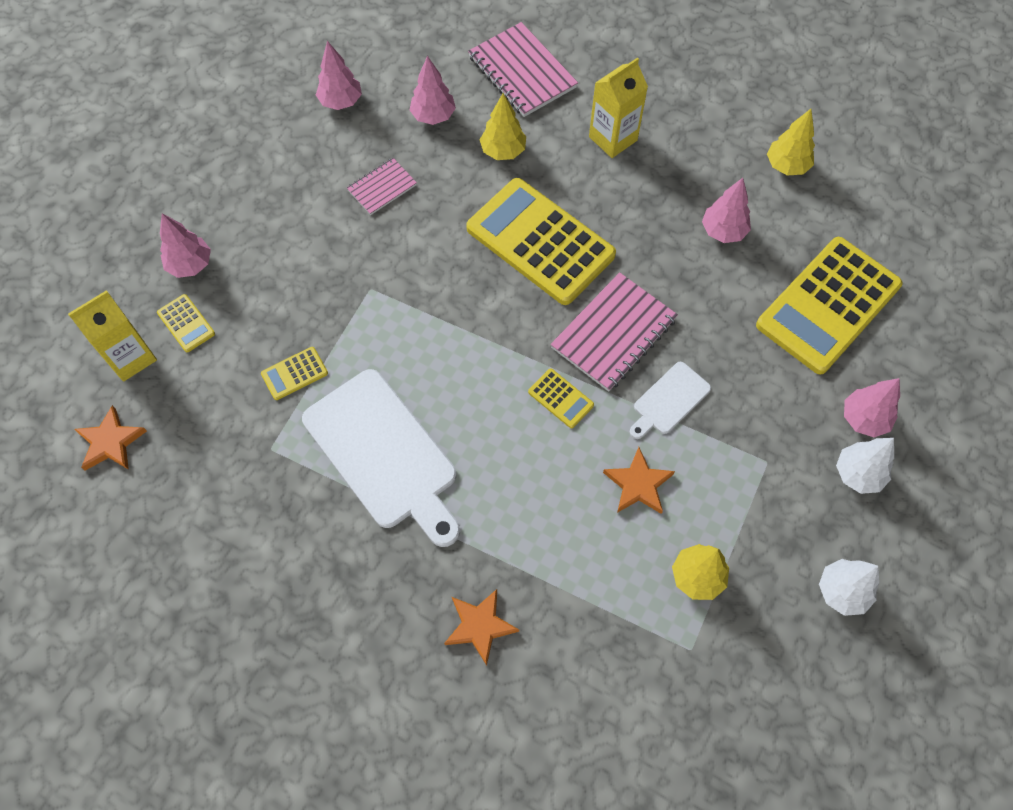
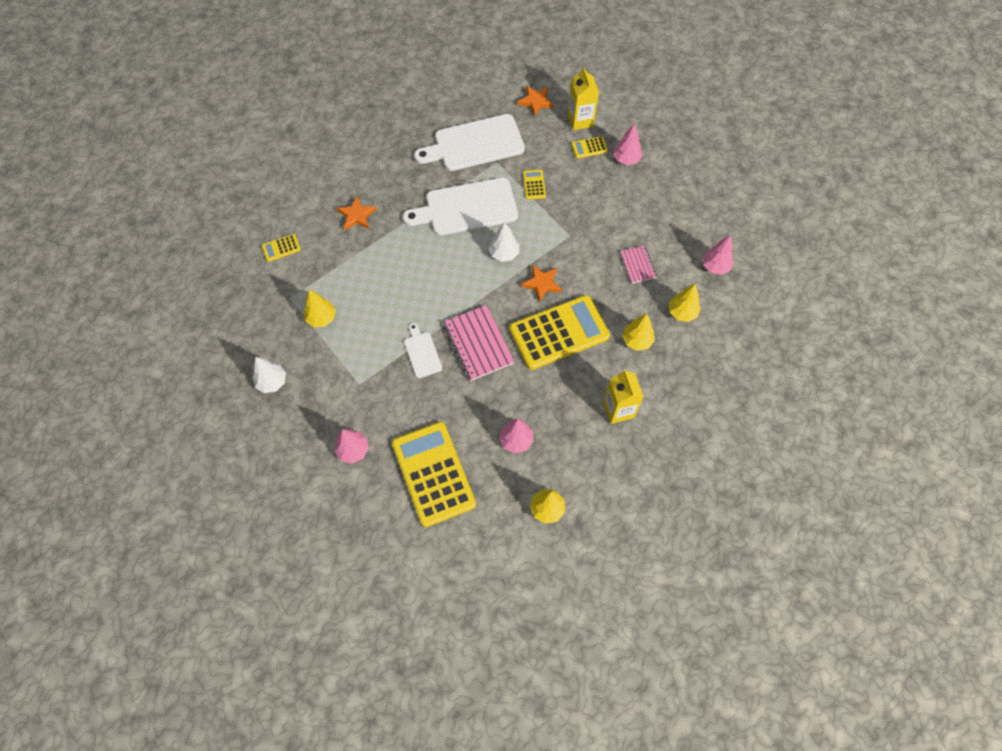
camera: 115 degrees right, 0 degrees up
(244, 500) = (475, 144): none -> white cutting board
(433, 116) = (682, 312): pink tree -> yellow tree
(522, 72) = (698, 379): pink notebook -> none
(561, 398) = (453, 299): yellow calculator -> yellow calculator (281, 248)
(638, 484) = (384, 314): orange star -> orange star (542, 283)
(858, 474) = (325, 427): white tree -> white tree (504, 253)

